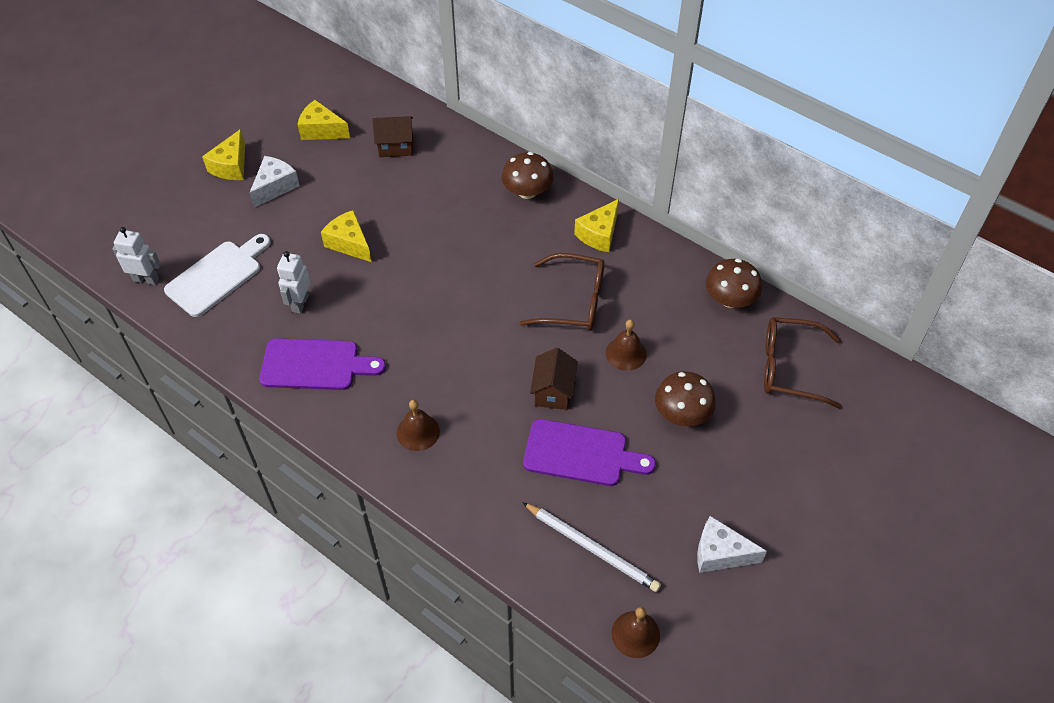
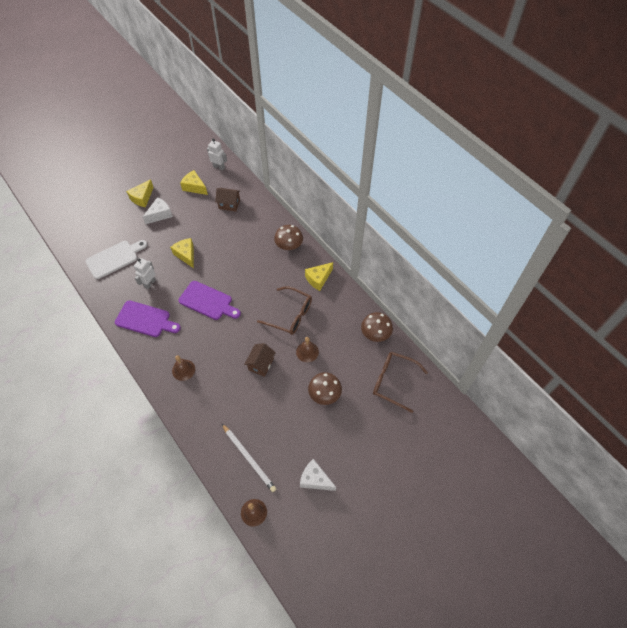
camera: 15 degrees right, 5 degrees up
(146, 279) = (79, 252): white robot -> white robot (219, 167)
(581, 454) = (262, 403): purple cutting board -> purple cutting board (208, 301)

